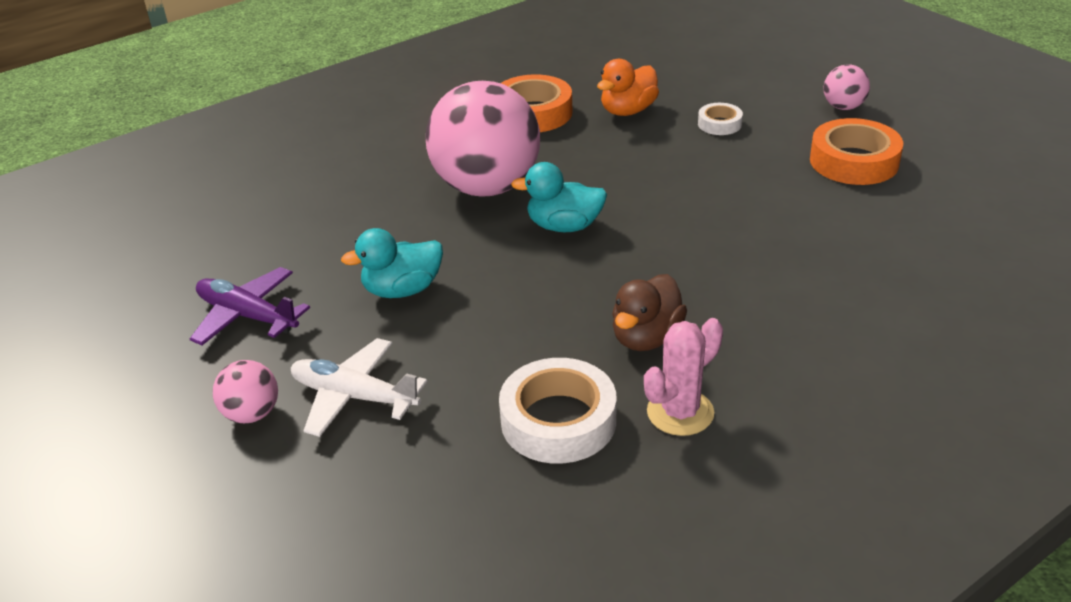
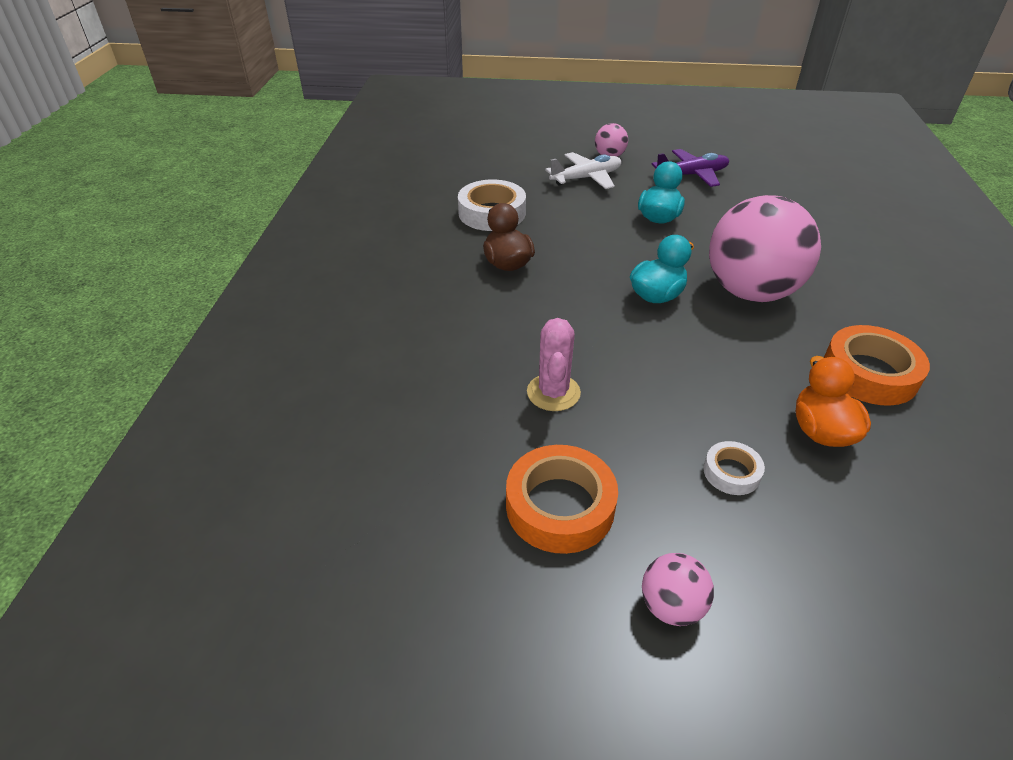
camera: 130 degrees right, 5 degrees up
(680, 412) = (443, 243): pink cactus -> pink cactus (553, 392)

